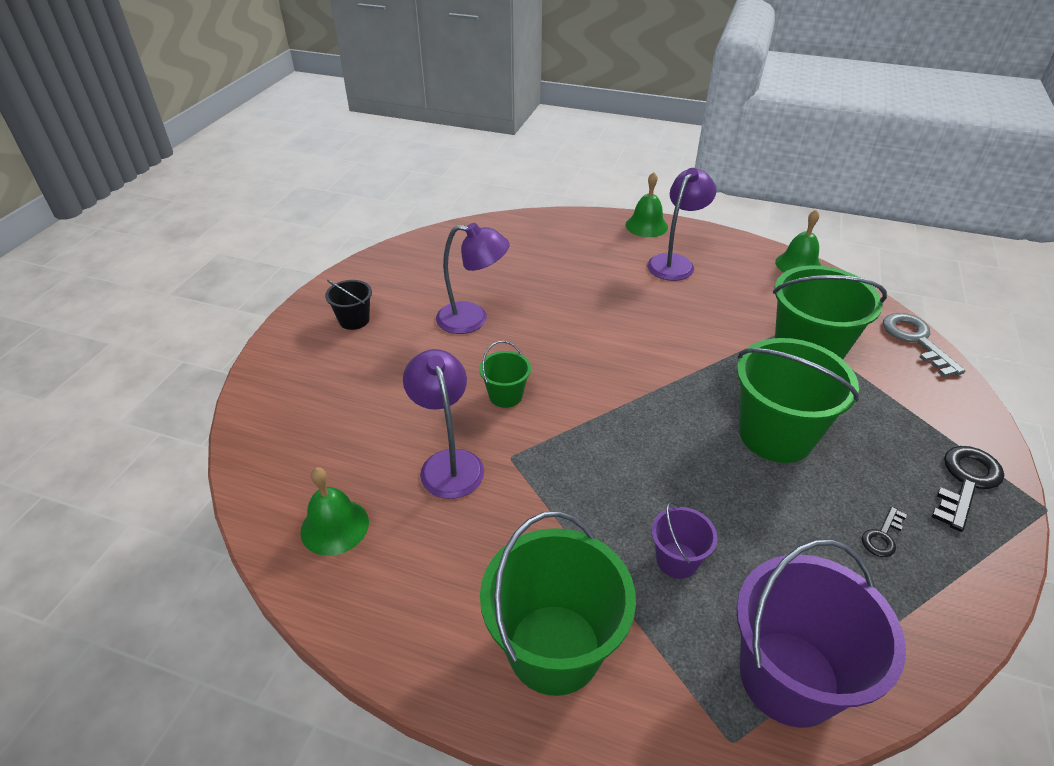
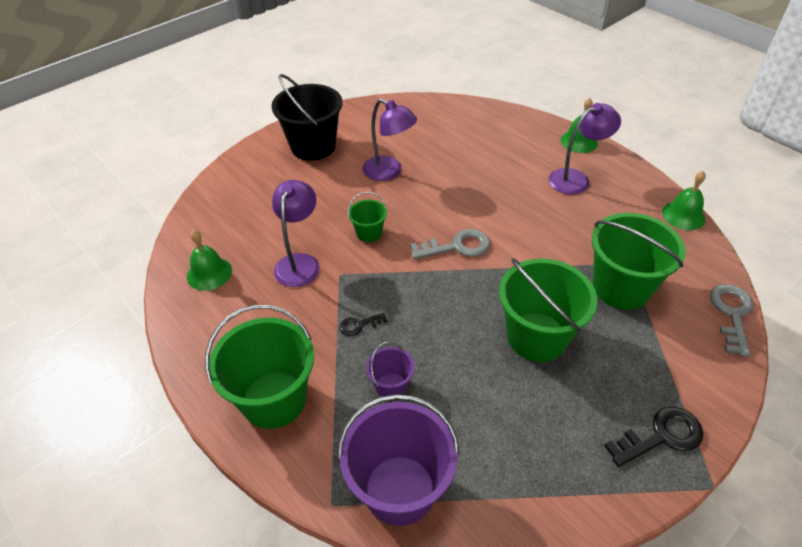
camera: 30 degrees right, 5 degrees up
(354, 320) = (313, 146): black bucket -> black bucket, size x2.04
(616, 373) = (456, 246): none -> grey key
(882, 536) = (552, 440): black key -> black key (359, 325)

